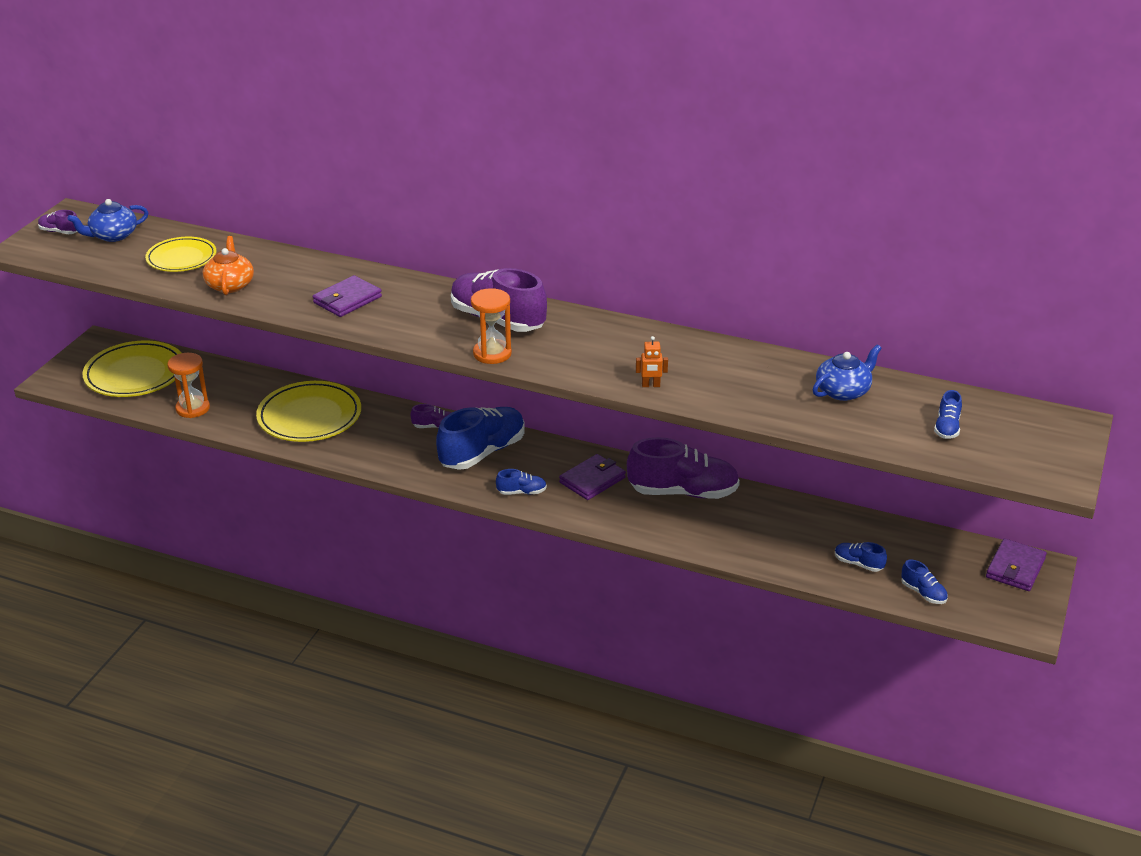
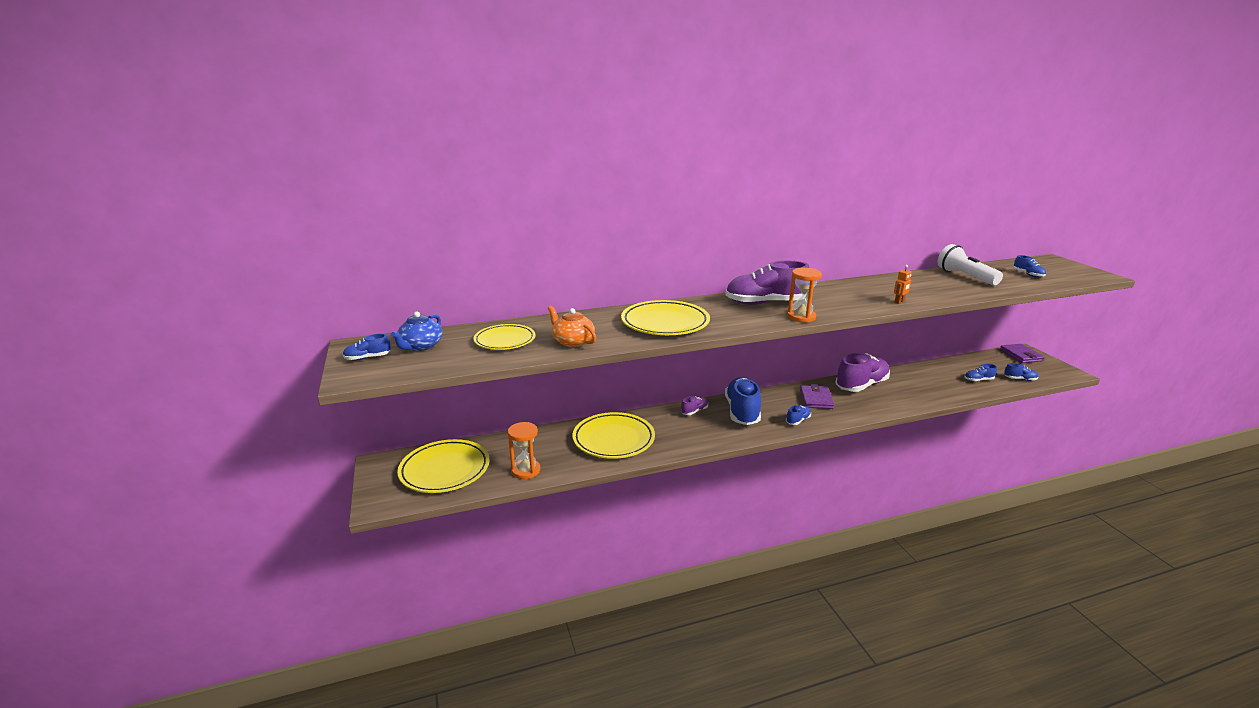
camera: 40 degrees left, 10 degrees down
(60, 232) = (367, 358): purple shoe -> blue shoe
(347, 300) = (665, 323): purple wallet -> yellow plate
(843, 391) = (965, 277): blue teapot -> white flashlight

